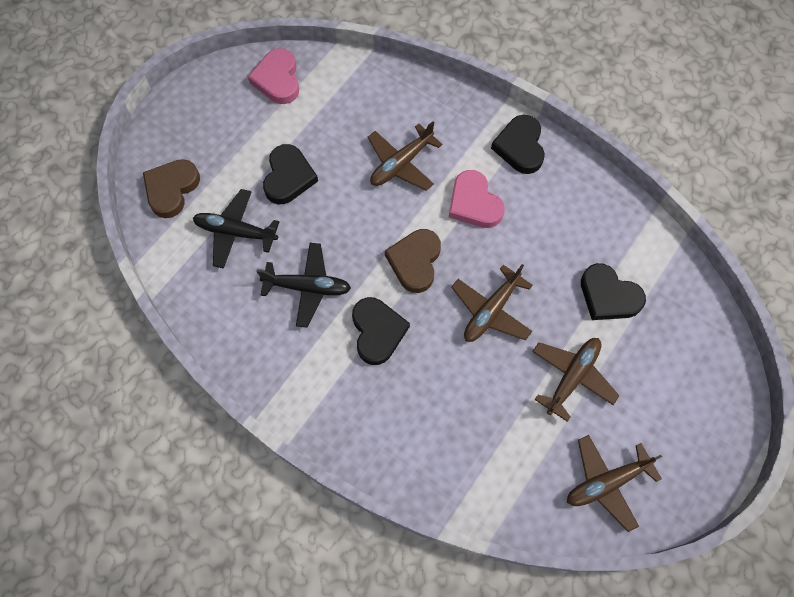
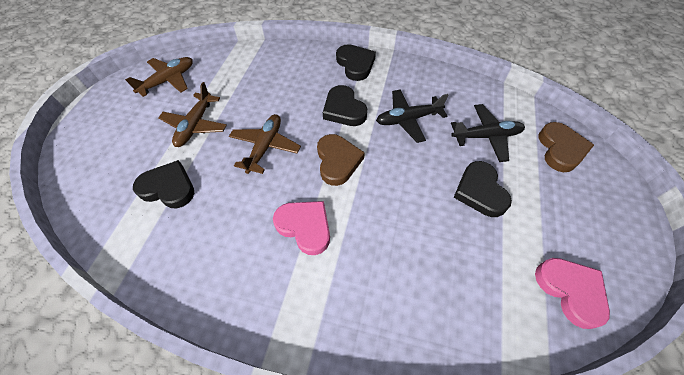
camera: 160 degrees right, 10 degrees down
(401, 164) = (389, 241): brown plane -> none
(520, 147) = (274, 308): black heart -> black heart (355, 64)

